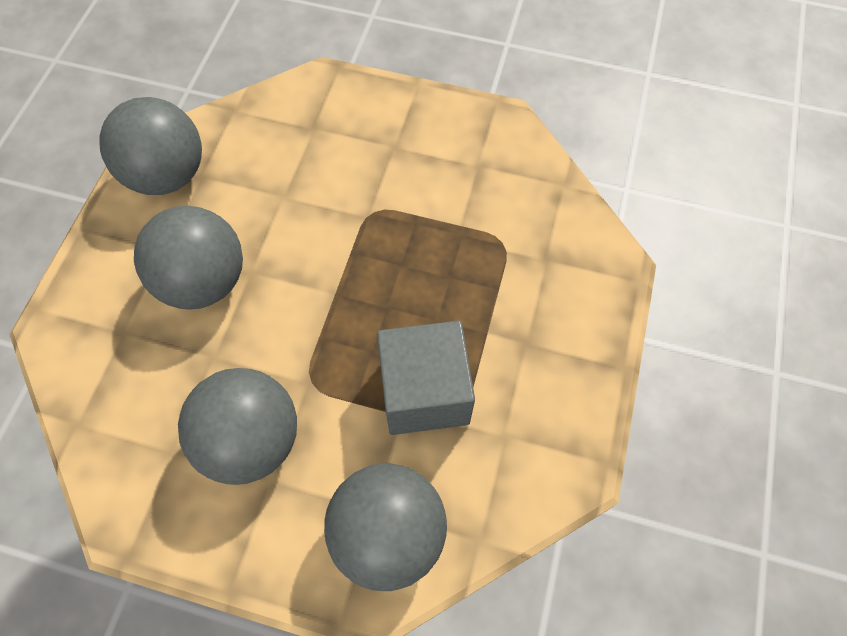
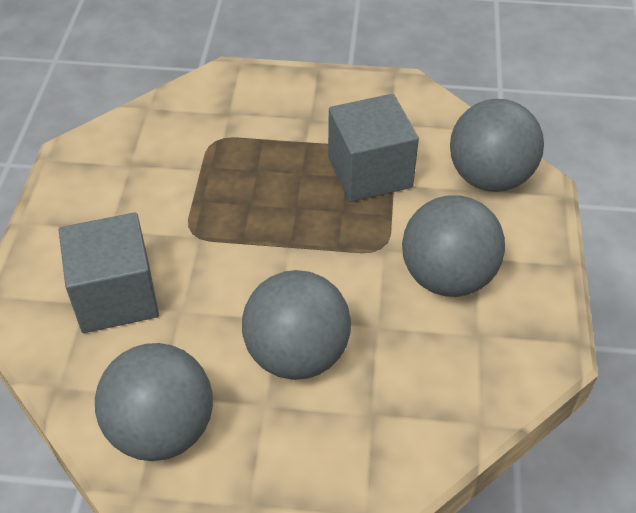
camera: 100 degrees left, 15 degrees down
(312, 149) = (116, 296): none -> grey cube

